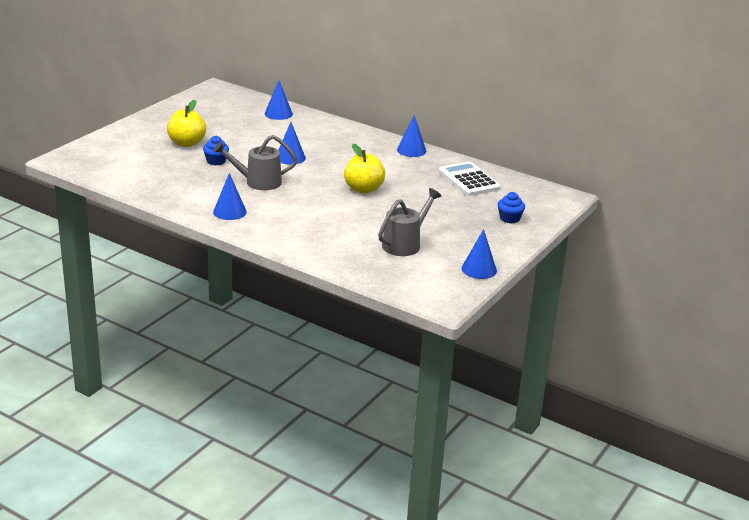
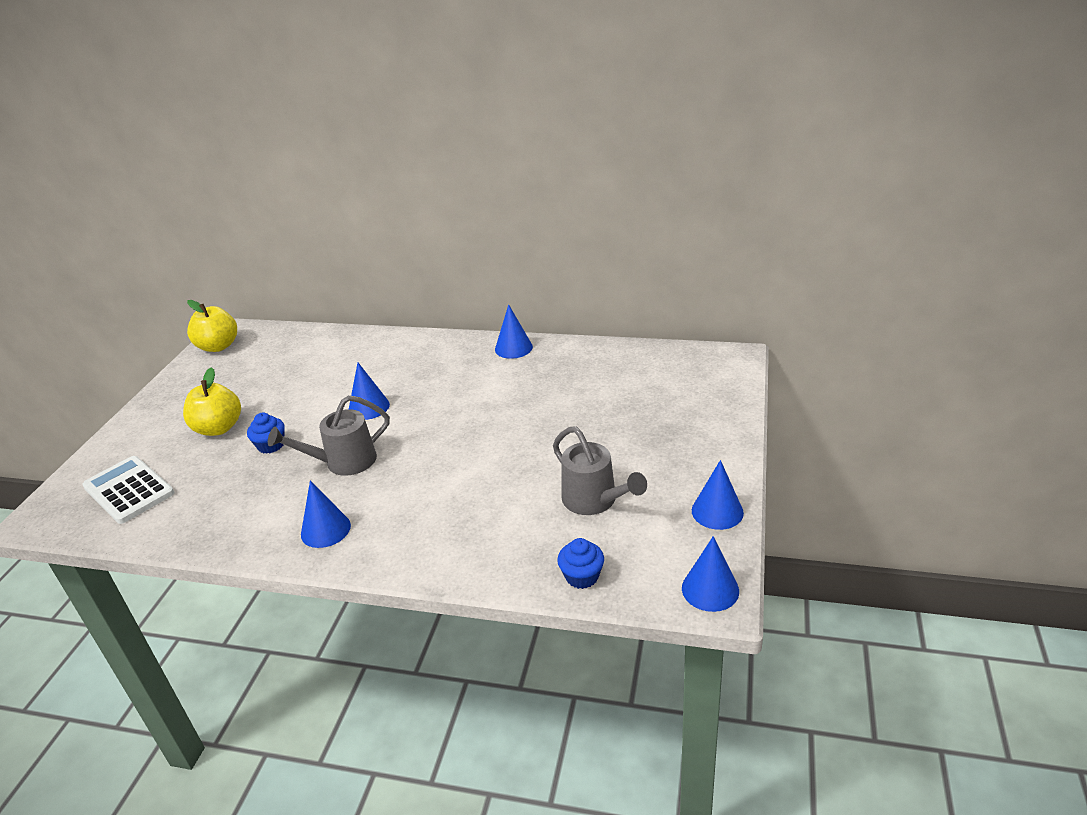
camera: 15 degrees left, 5 degrees up
(278, 114) = (323, 345): blue cone -> blue cone (710, 589)
(363, 189) = (488, 426): yellow apple -> yellow apple (218, 346)
(405, 244) = (595, 501): grey watering can -> grey watering can turned 120 degrees clockwise
(469, 180) = (608, 369): white calculator -> white calculator (129, 490)
(509, 218) = (695, 412): blue cupcake -> blue cupcake (582, 576)

